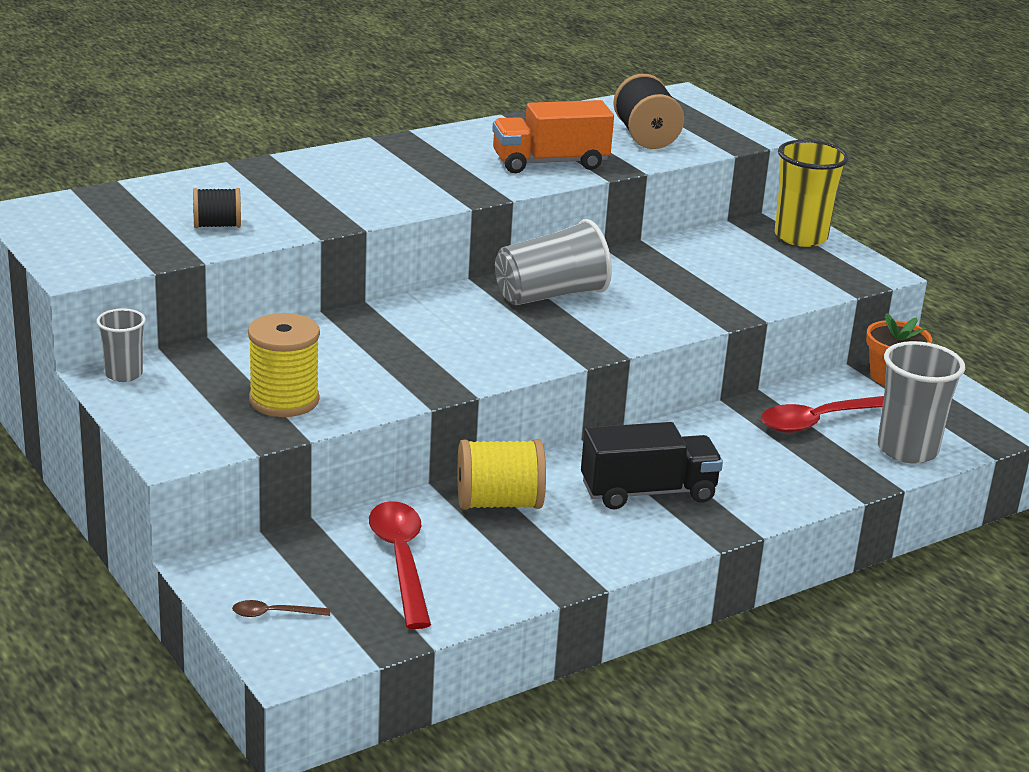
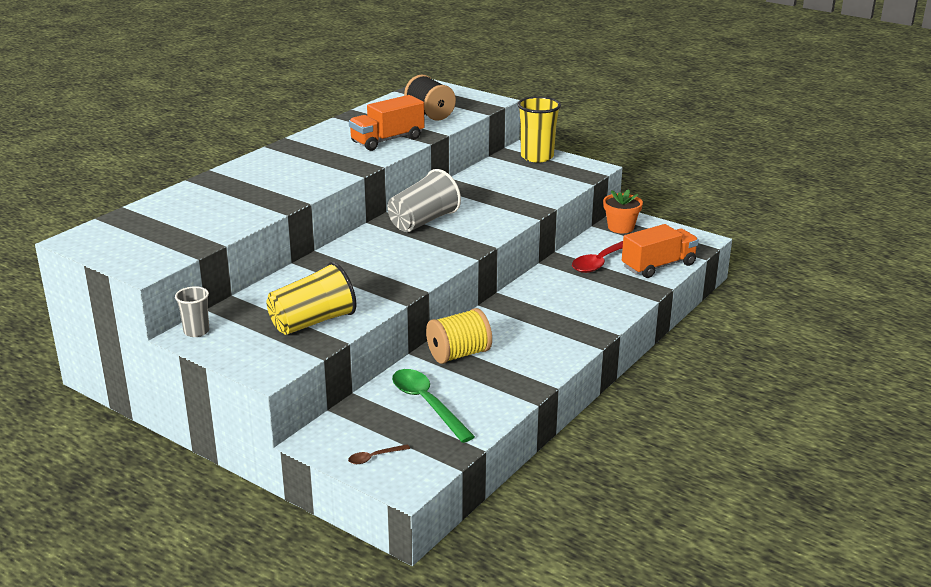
camera: 20 degrees left, 0 degrees up
(217, 225) = (214, 221): black spool -> none
(284, 400) = (312, 322): yellow spool -> yellow cup
(401, 561) = (427, 404): red spoon -> green spoon
(648, 492) = (538, 326): black truck -> none
(907, 450) = (658, 266): grey cup -> orange truck

